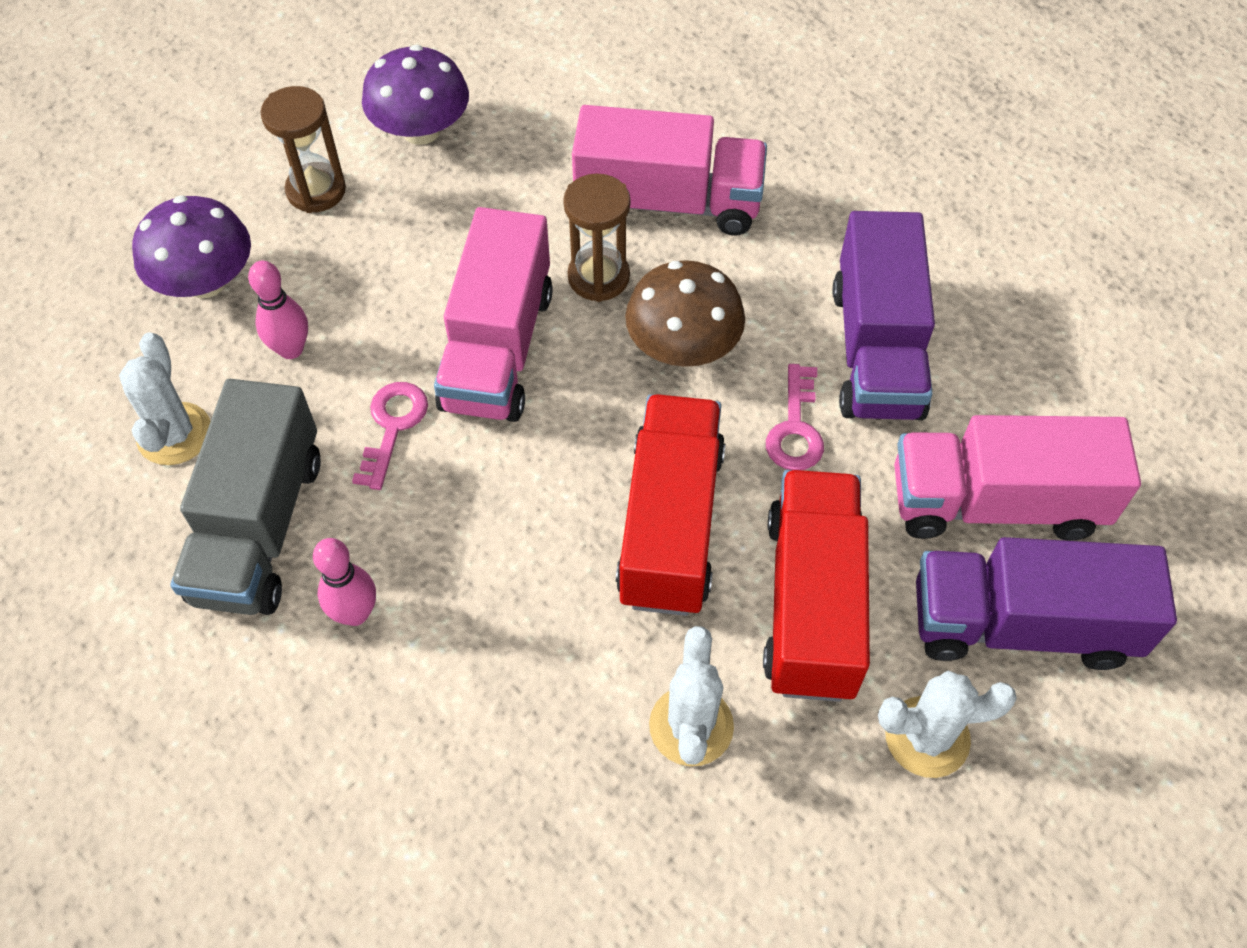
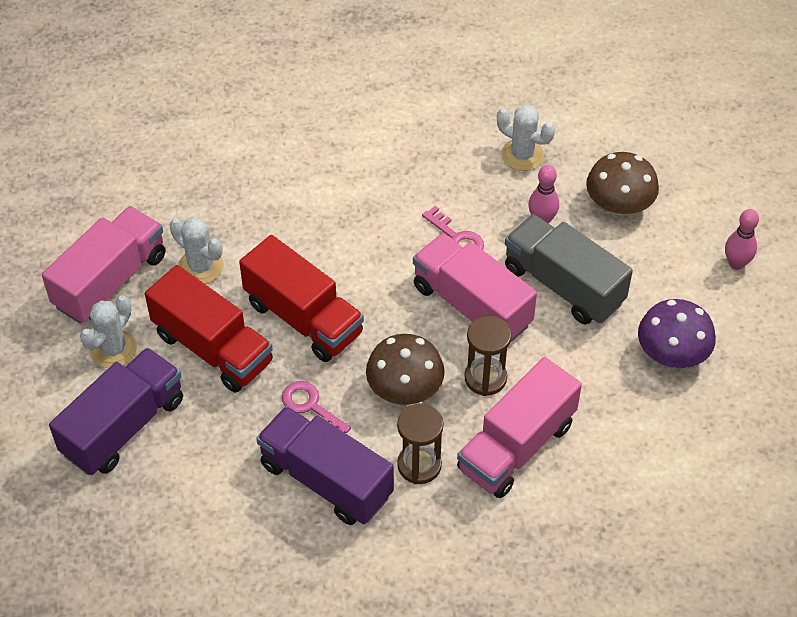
camera: 125 degrees right, 5 degrees down
(205, 281) = (619, 204): purple mushroom -> brown mushroom
(259, 527) = (440, 164): grey truck -> grey truck (563, 285)
(316, 190) = (655, 280): brown hourglass -> brown hourglass (419, 465)
(355, 613) = (363, 178): pink bowling pin -> pink bowling pin (736, 263)
(995, 503) = (190, 466): pink truck -> pink truck (110, 281)

